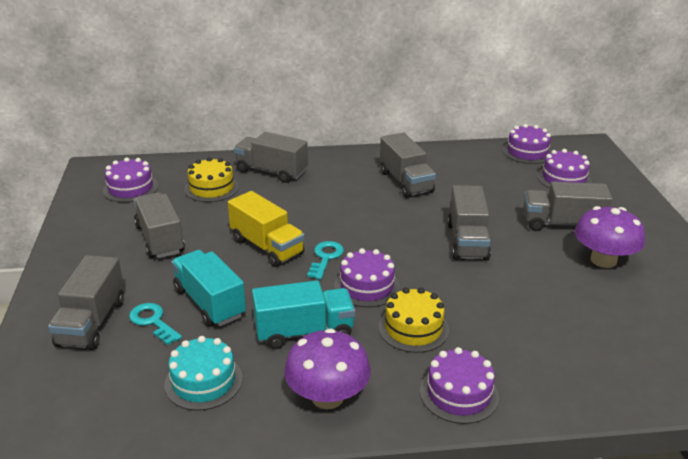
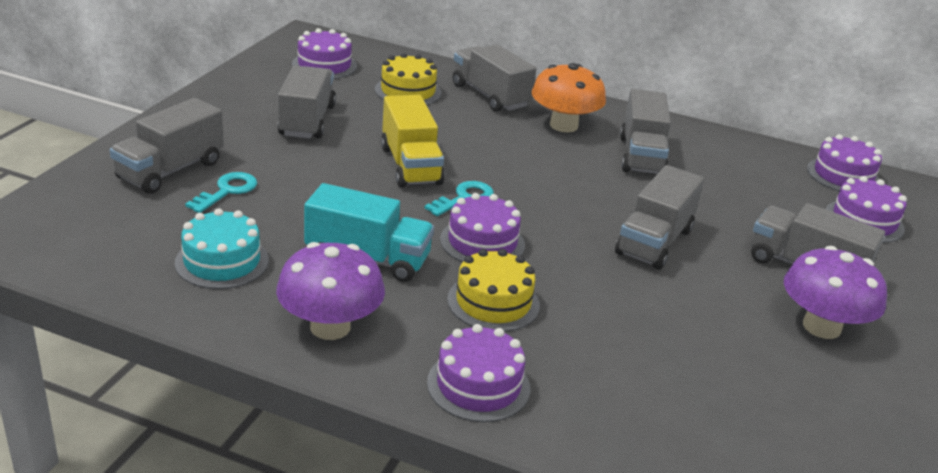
camera: 25 degrees right, 0 degrees up
(153, 322) = (227, 191): turquoise key -> turquoise key turned 45 degrees clockwise
(209, 303) = (298, 195): turquoise truck -> none
(339, 177) = (563, 125): none -> orange mushroom

